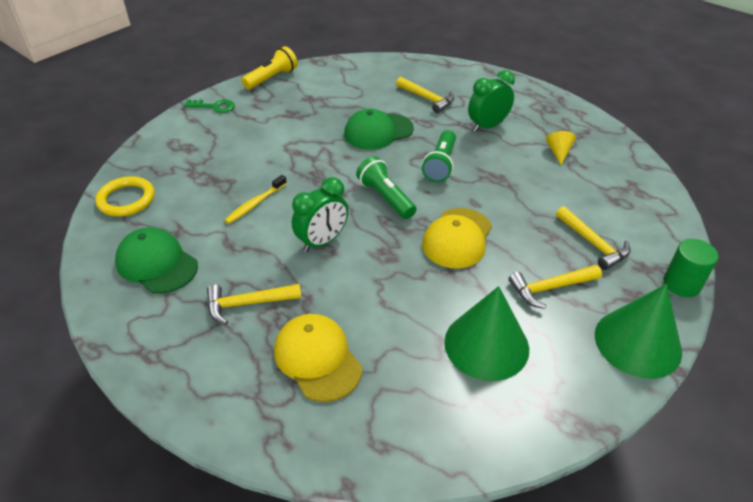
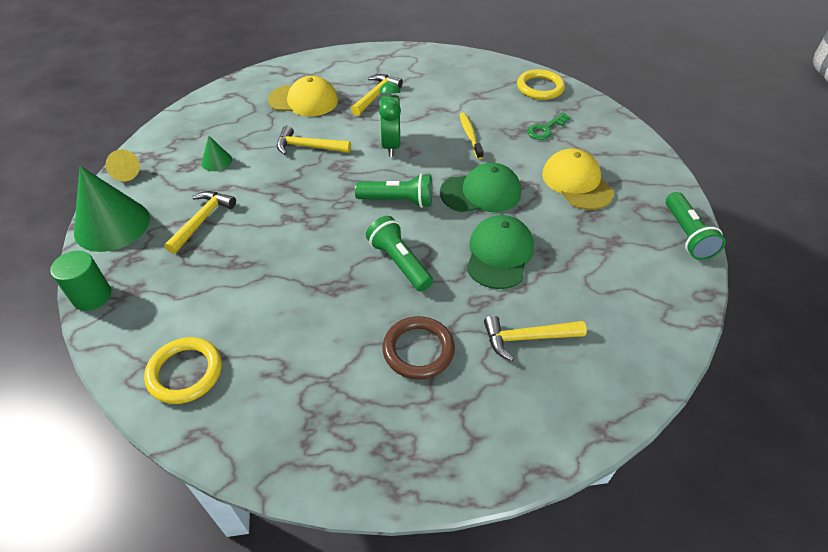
camera: 130 degrees right, 5 degrees up
(157, 264) = (454, 79): green cap -> green cap (481, 192)
(214, 107) = (650, 172): green key -> green key (546, 129)
(272, 78) = (686, 235): yellow flashlight -> green flashlight
(457, 238) = (306, 209): yellow cap -> yellow cap (577, 183)
(486, 345) = (216, 161): green cone -> green cone, size x0.46
(487, 126) = (418, 350): green clock -> brown ring
(558, 152) = (308, 373): yellow cone -> yellow cone (125, 173)
(593, 244) = (192, 281): yellow hammer -> yellow hammer (308, 147)
(633, 194) = (185, 372): none -> yellow ring

